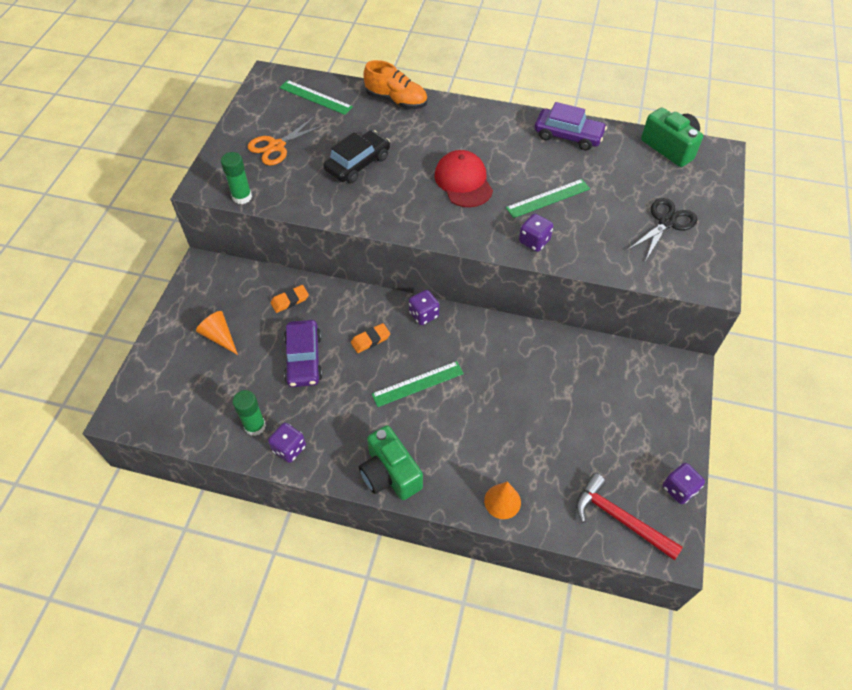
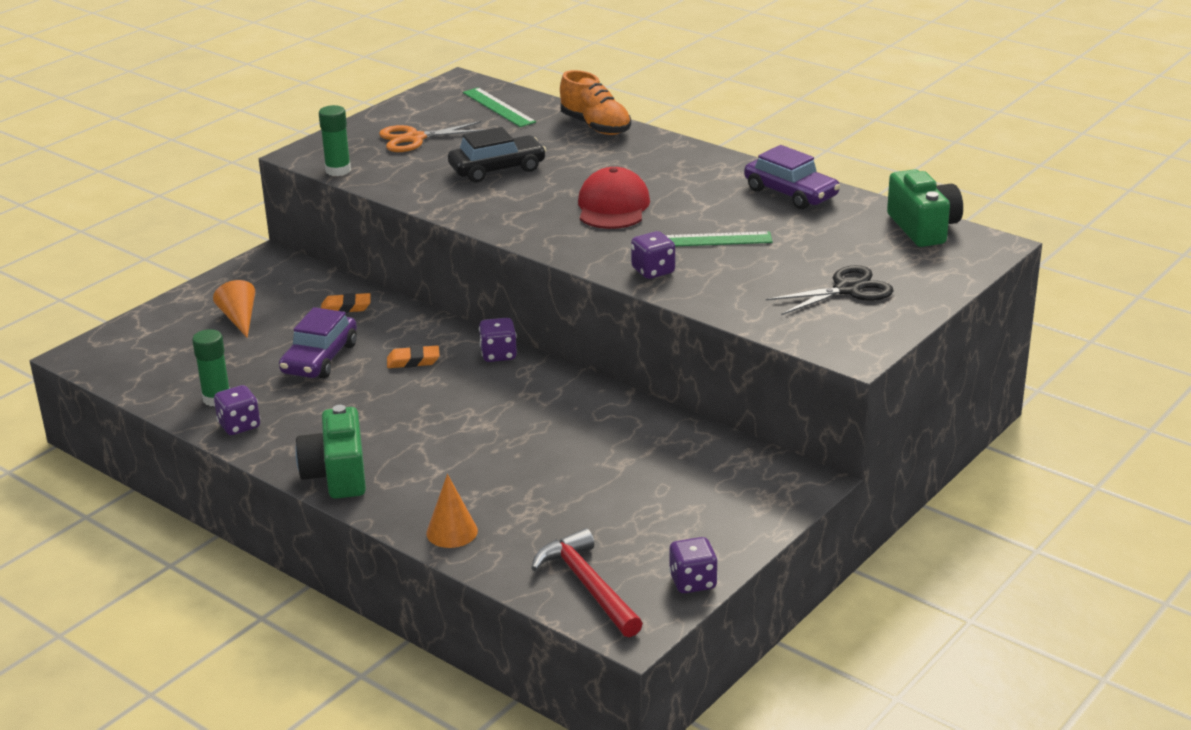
camera: 25 degrees right, 25 degrees down
(418, 383) = (437, 410): green ruler -> none

